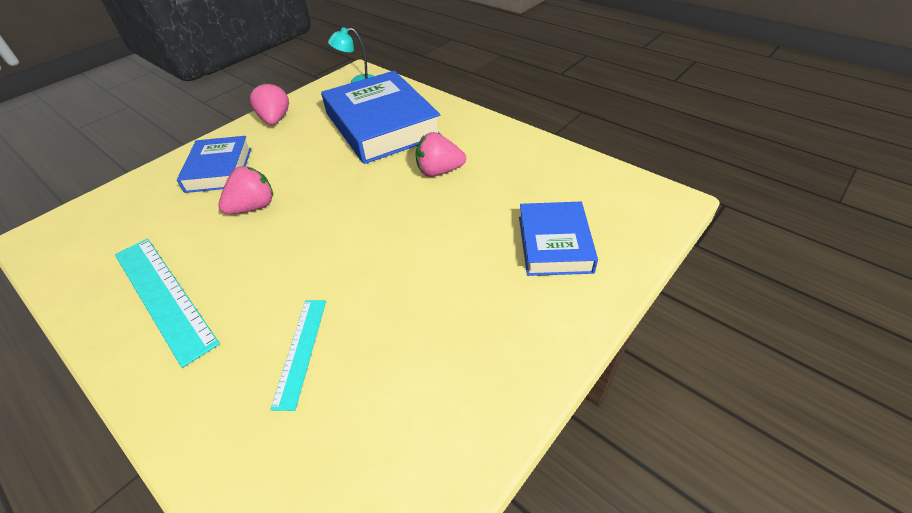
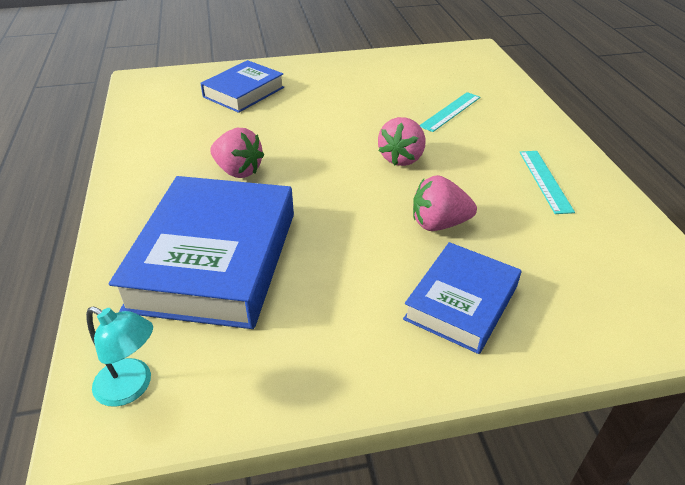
camera: 145 degrees left, 5 degrees down
(163, 296) = (544, 181): turquoise ruler -> turquoise ruler, size x0.58
(275, 120) = (335, 368): pink strawberry -> pink strawberry (402, 158)

